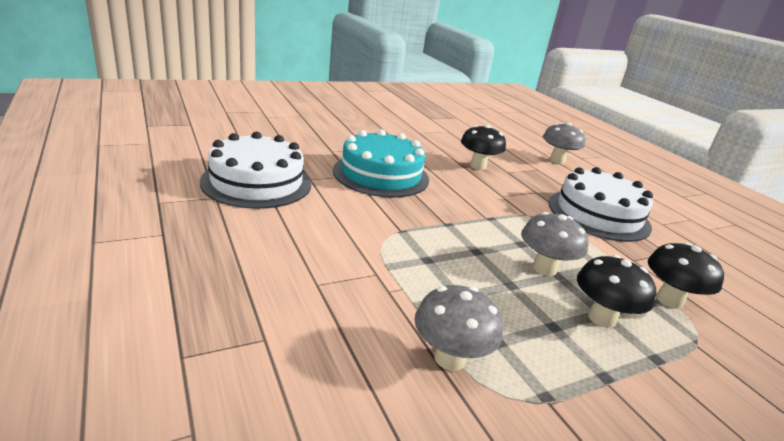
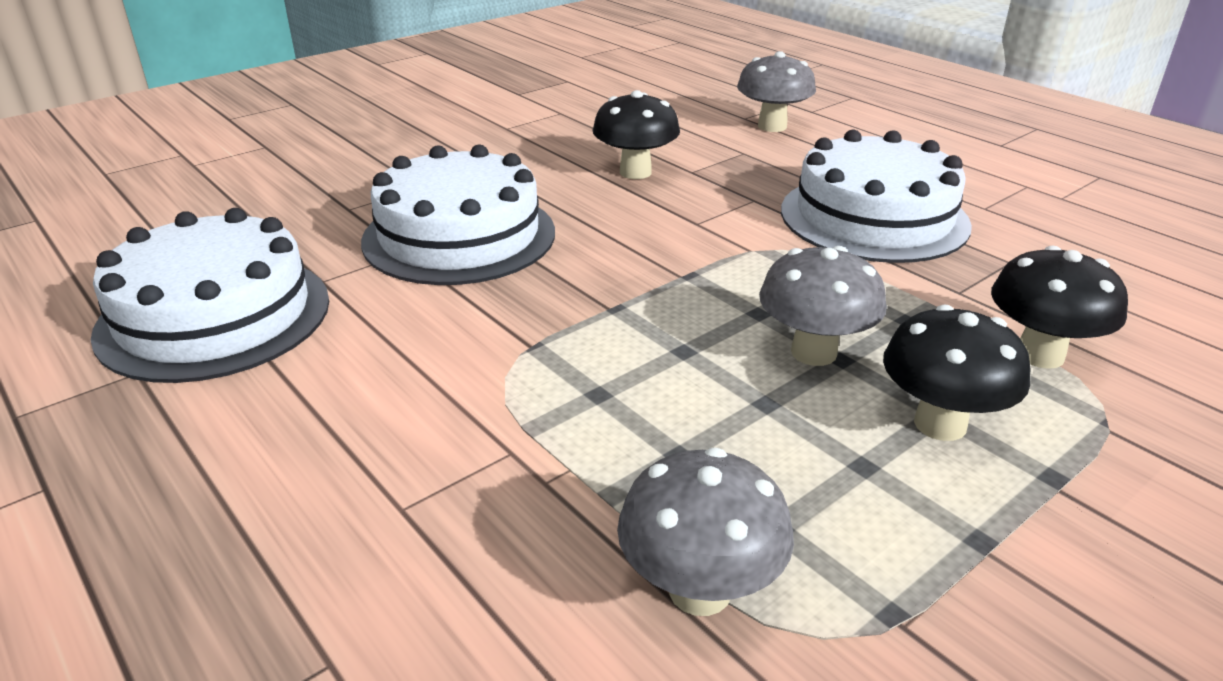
camera: 10 degrees left, 5 degrees up
(381, 174) = (459, 236): turquoise cake -> white cake

